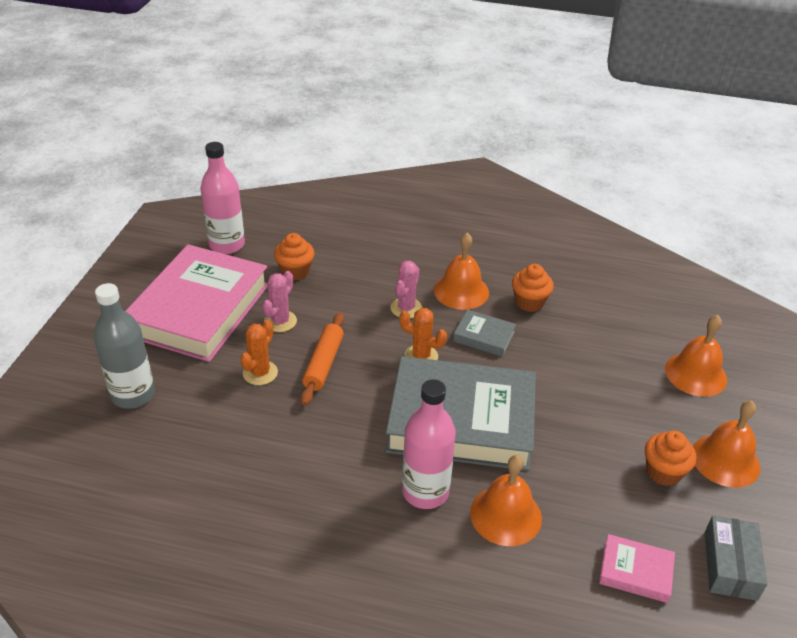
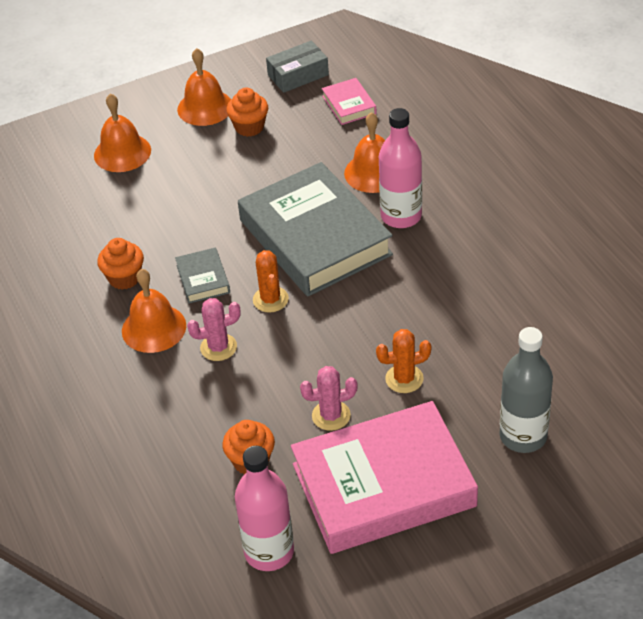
camera: 125 degrees left, 5 degrees up
(323, 363) = (347, 349): orange rolling pin -> none

